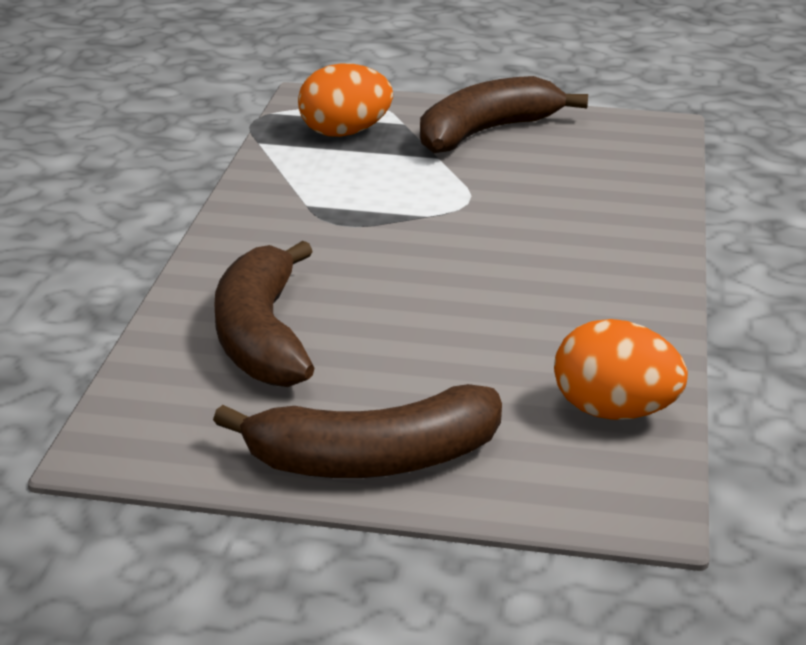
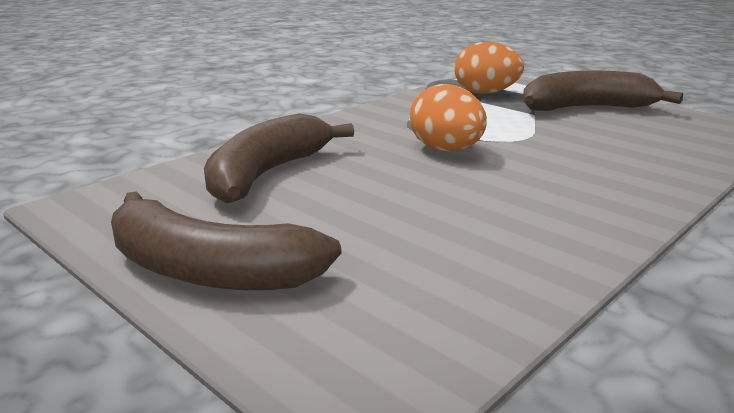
camera: 35 degrees right, 5 degrees down
(614, 412) = (458, 305): orange egg -> orange egg (446, 150)

